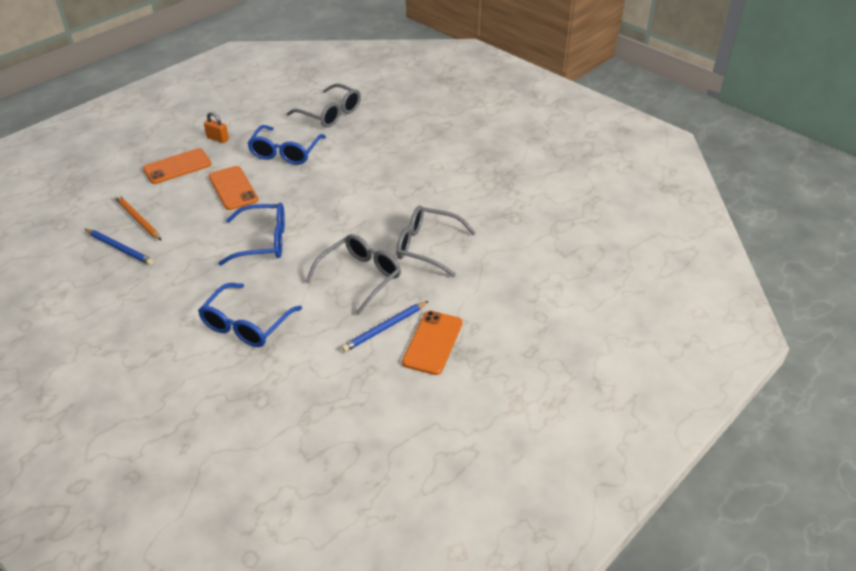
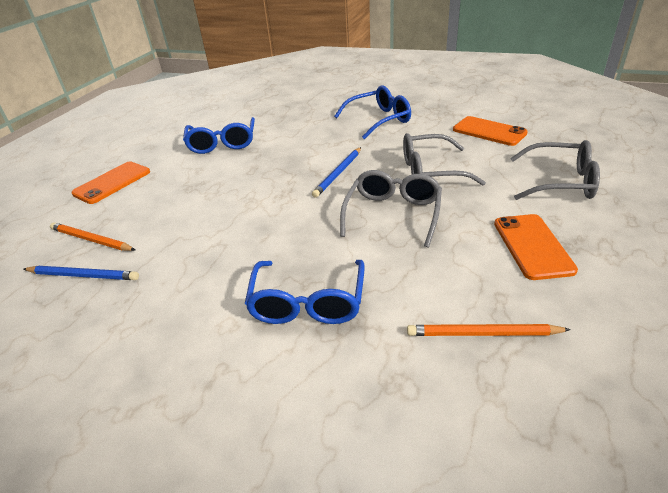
camera: 20 degrees left, 5 degrees down
(217, 139) = (143, 151): orange padlock -> none
(233, 188) = (189, 183): orange phone -> orange phone (489, 131)
(262, 242) = (258, 216): blue glasses -> blue glasses (378, 120)
(330, 113) = (242, 109): grey glasses -> grey glasses (559, 182)
(335, 388) = (483, 334): none -> orange pencil
(385, 328) = (468, 250): blue pencil -> blue pencil (338, 173)

